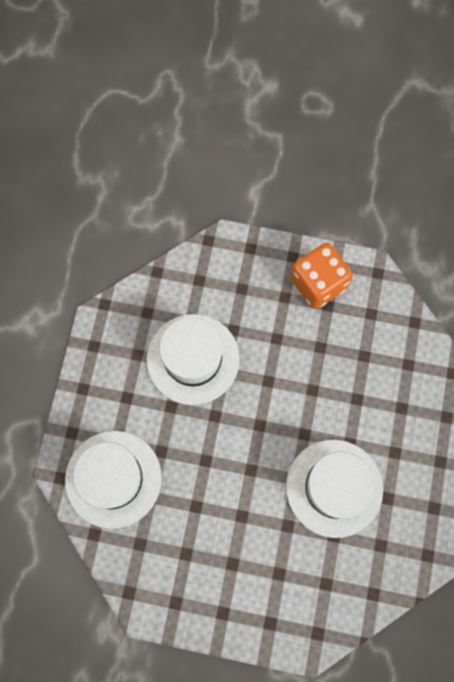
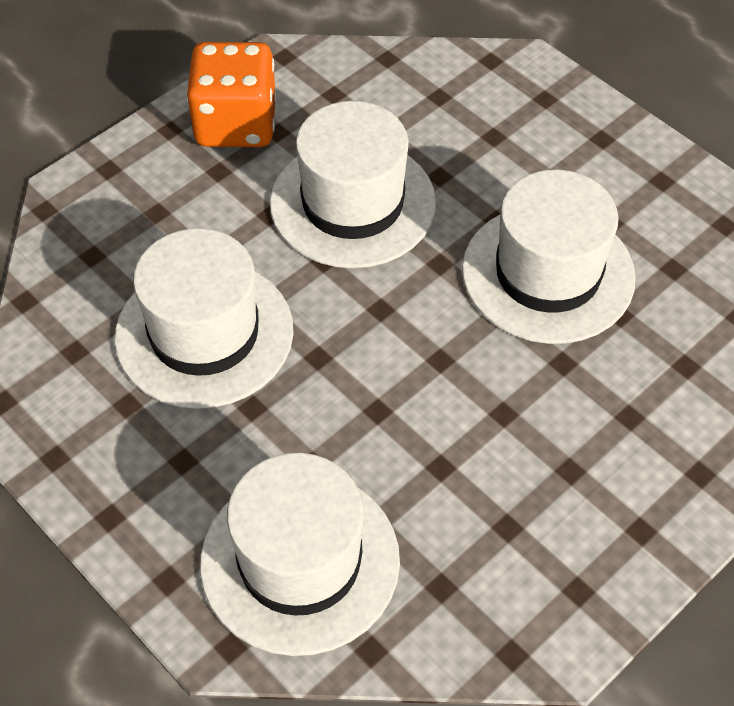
camera: 55 degrees left, 20 degrees down
(310, 371) = (353, 203): none -> white hat

